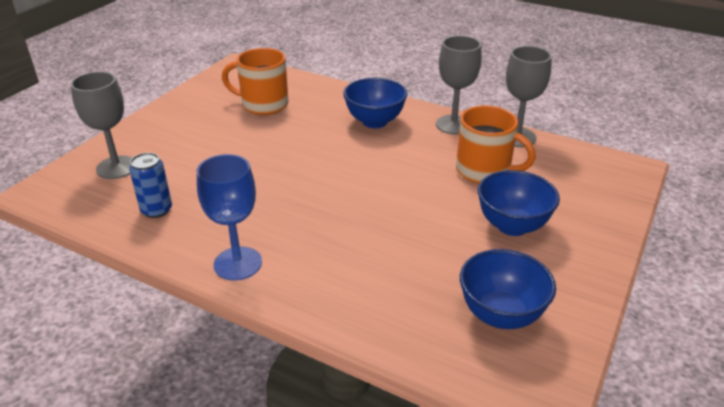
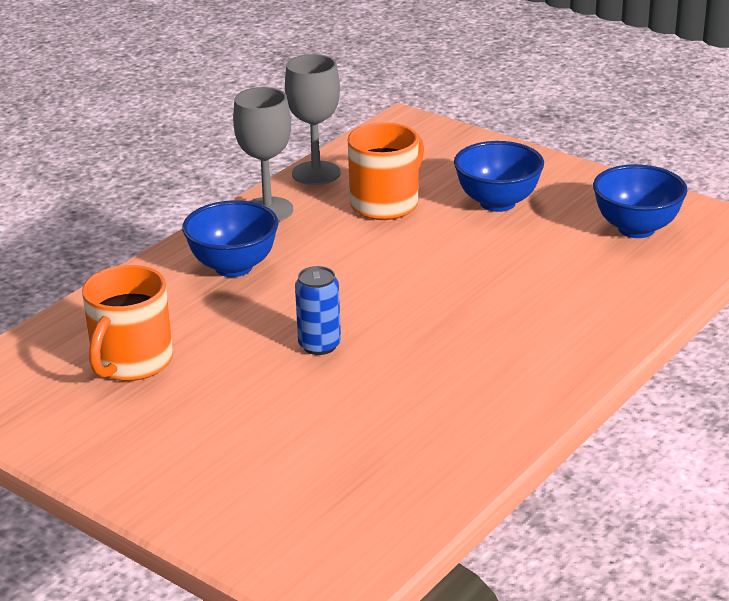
camera: 80 degrees left, 5 degrees down
(117, 167) = (282, 507): grey goblet -> none
(156, 210) = (414, 456): blue can -> blue can (319, 345)
(238, 263) = (542, 383): blue goblet -> none

